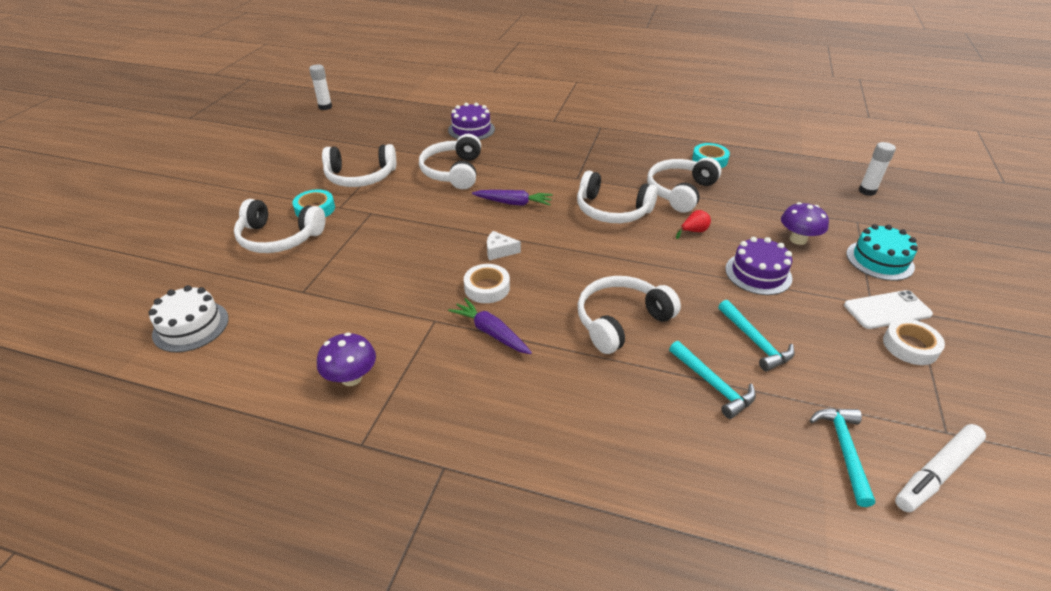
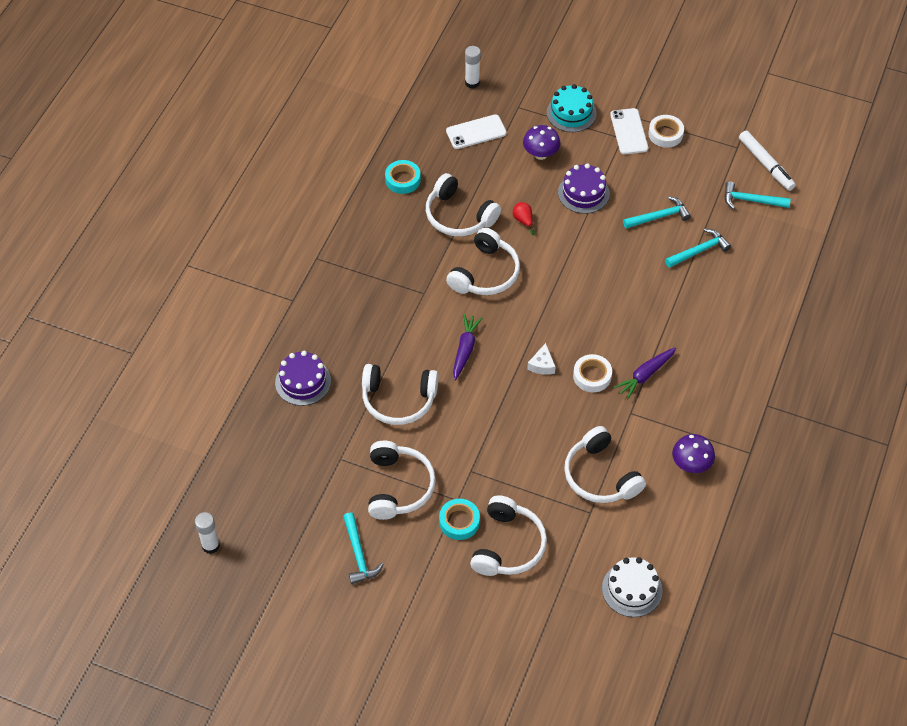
camera: 85 degrees left, 15 degrees up
(297, 162) = (358, 554): none -> turquoise hammer
(621, 321) = (635, 291): white headphones -> white headphones (600, 476)
(799, 196) = (476, 132): none -> white phone

